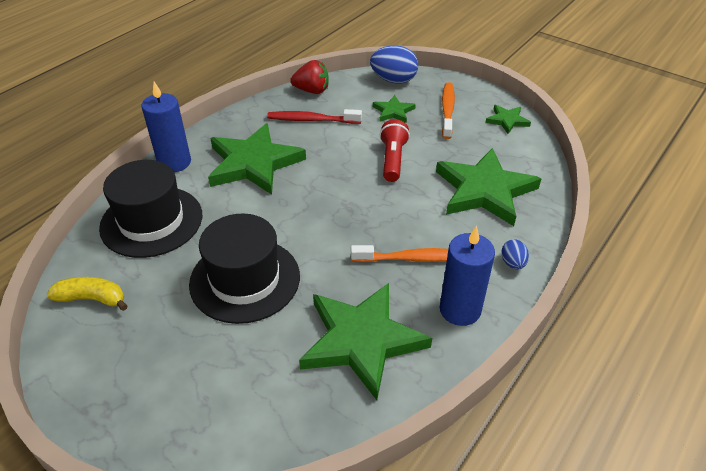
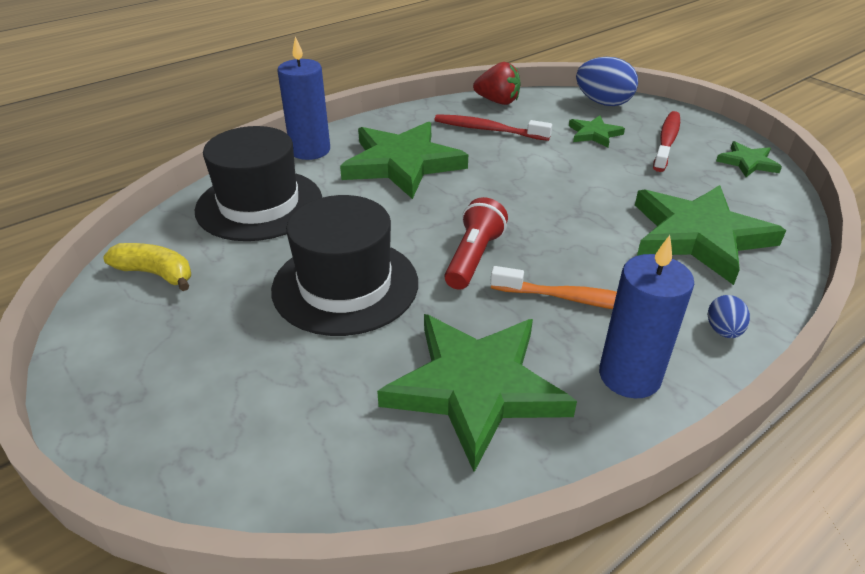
camera: 15 degrees right, 5 degrees down
(392, 160) = (579, 184): red flashlight -> red flashlight (473, 257)
(447, 110) = (667, 141): orange toothbrush -> red toothbrush

